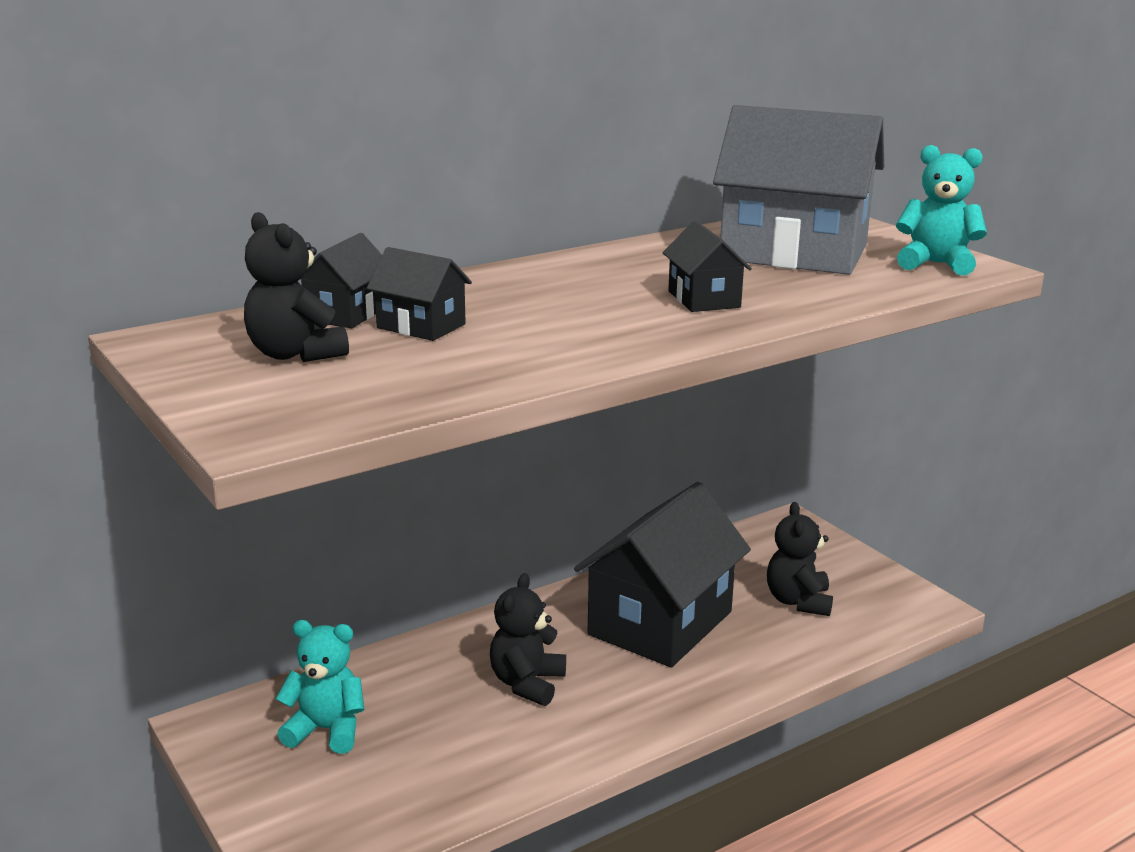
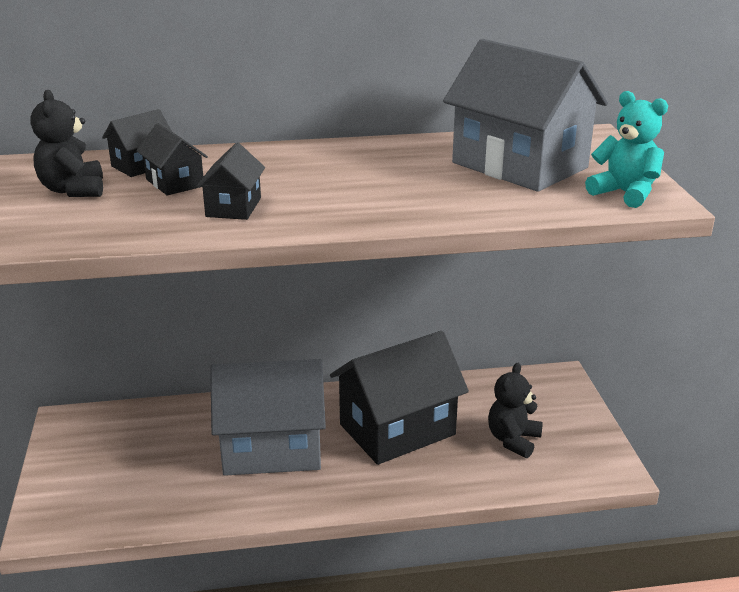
camera: 25 degrees right, 5 degrees up
(326, 730) = (127, 444): turquoise teddy bear -> none
(527, 683) = (272, 448): black teddy bear -> grey house
(704, 299) = (394, 194): black house -> black house (233, 207)

